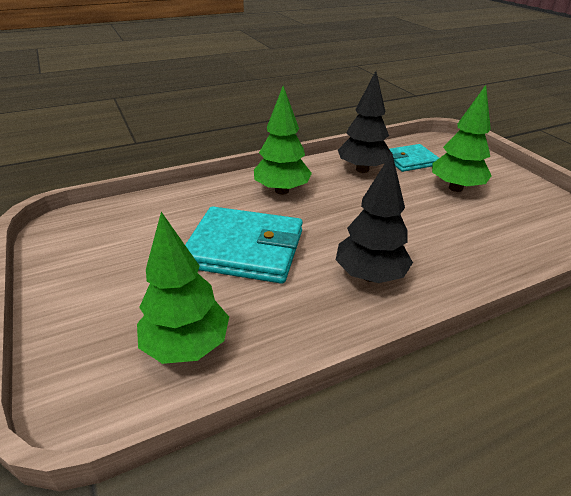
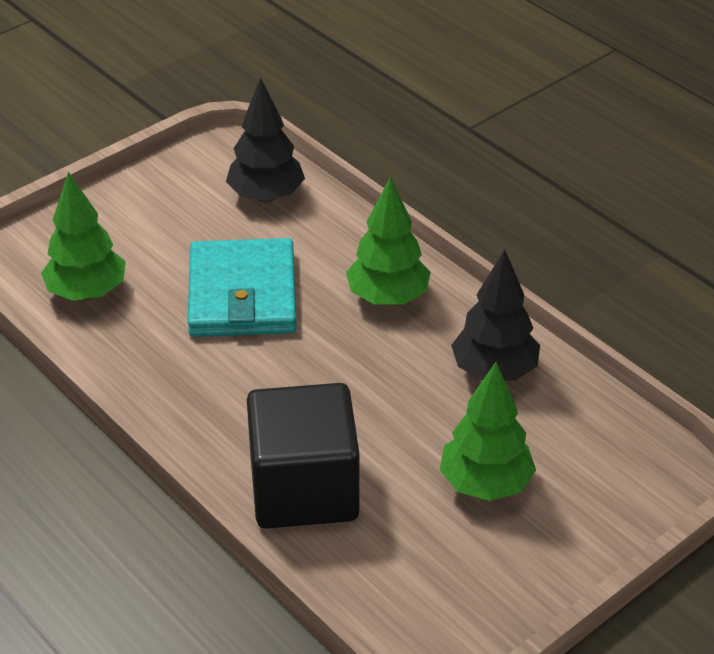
camera: 75 degrees right, 5 degrees up
(370, 276) = (227, 404): black tree -> black tree (266, 196)
(410, 160) = (558, 426): turquoise wallet -> none
(463, 253) = (304, 489): none -> black cube

